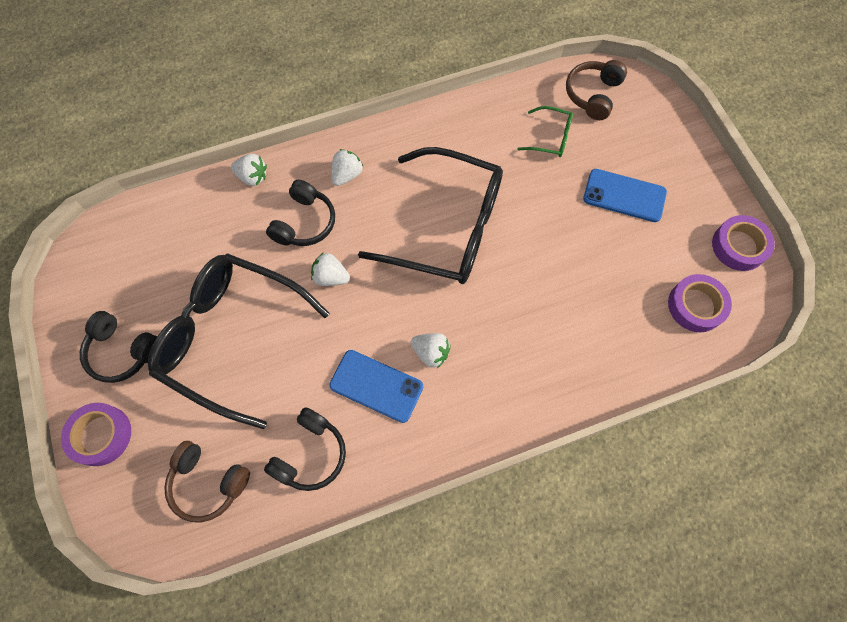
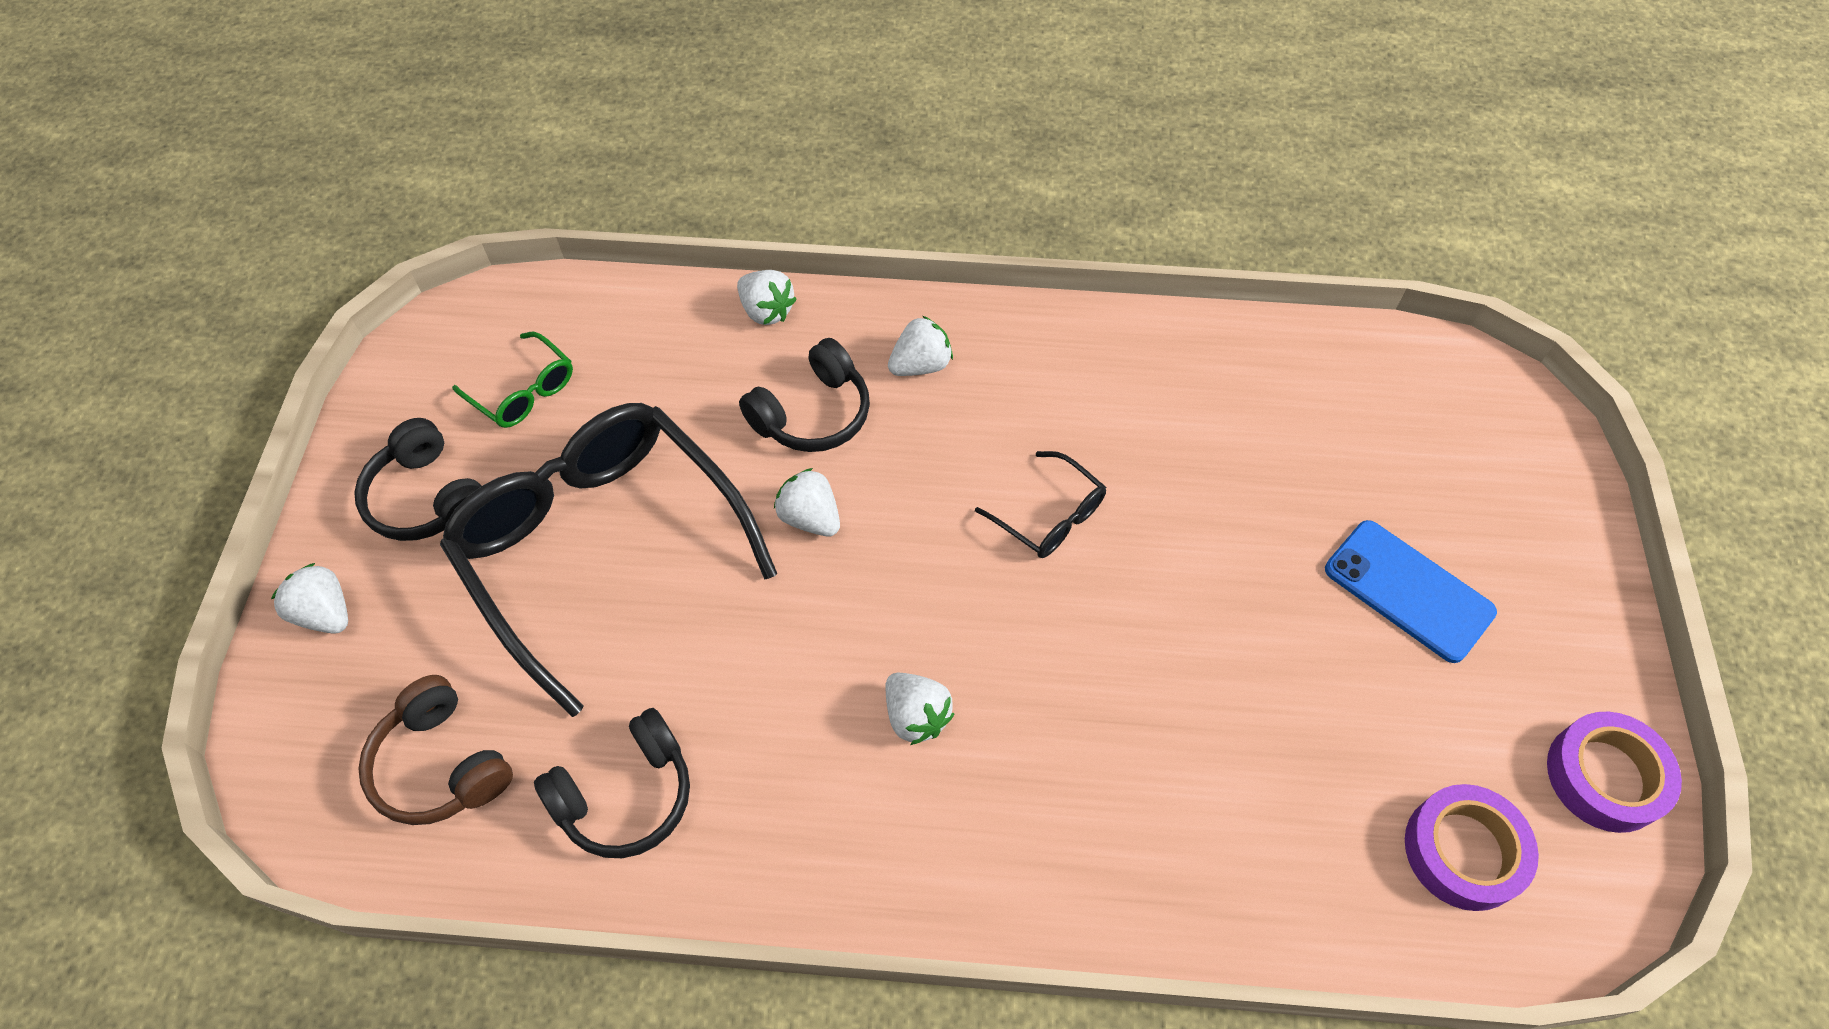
camera: 25 degrees right, 10 degrees down
(101, 435) = (325, 613): purple tape -> white strawberry
(376, 386) = (794, 731): blue phone -> none
(447, 227) = (1049, 516): black glasses -> black glasses, size x0.42
(550, 138) = (1311, 437): green glasses -> green glasses (523, 391)
(592, 95) = (1427, 393): brown headphones -> none

